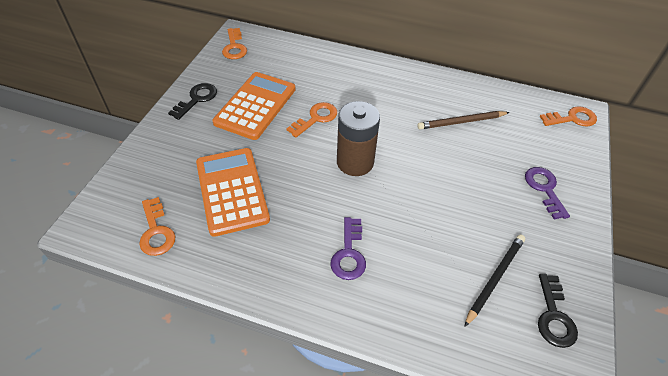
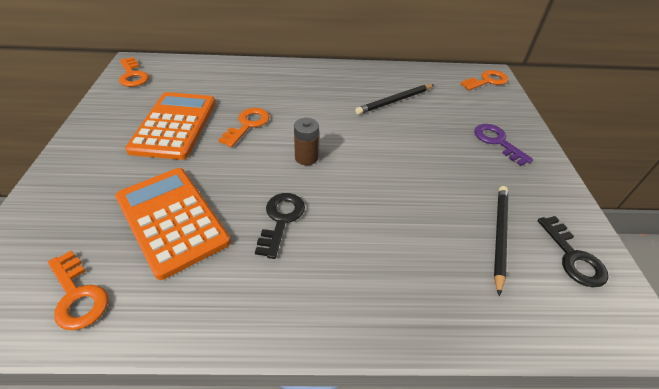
camera: 20 degrees left, 5 degrees down
(197, 99) = (99, 132): black key -> black key (281, 220)
(349, 254) = (338, 253): purple key -> none
(355, 162) = (306, 157): brown battery -> brown battery, size x0.56
(461, 122) = (395, 101): brown pencil -> black pencil

